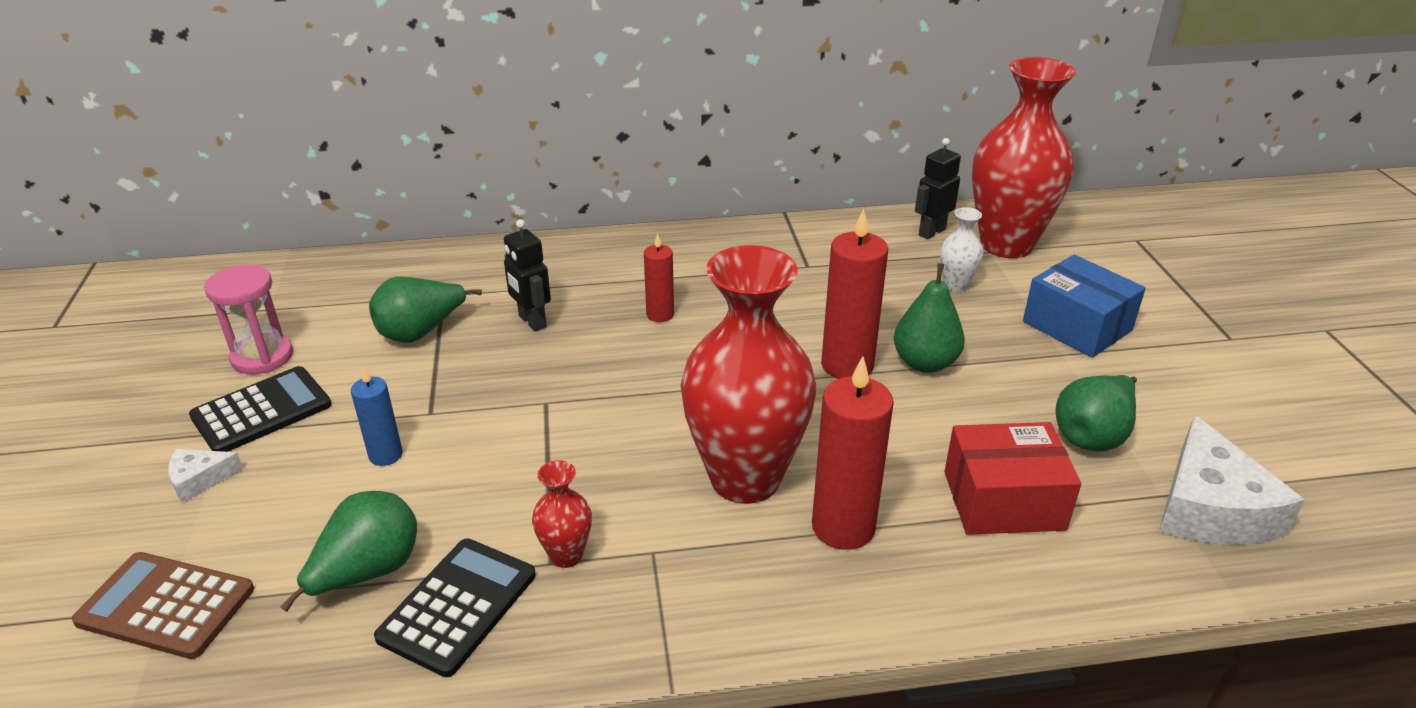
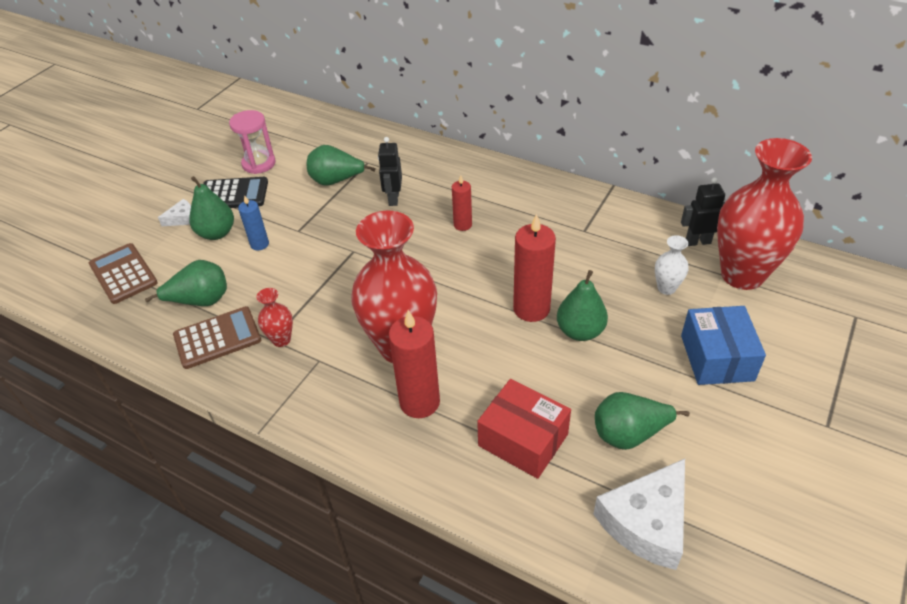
camera: 40 degrees right, 10 degrees up
(200, 479) = (182, 218): white cheese -> white cheese turned 135 degrees clockwise
(290, 472) = (216, 233): none -> green pear
(458, 606) = (217, 338): black calculator -> brown calculator

